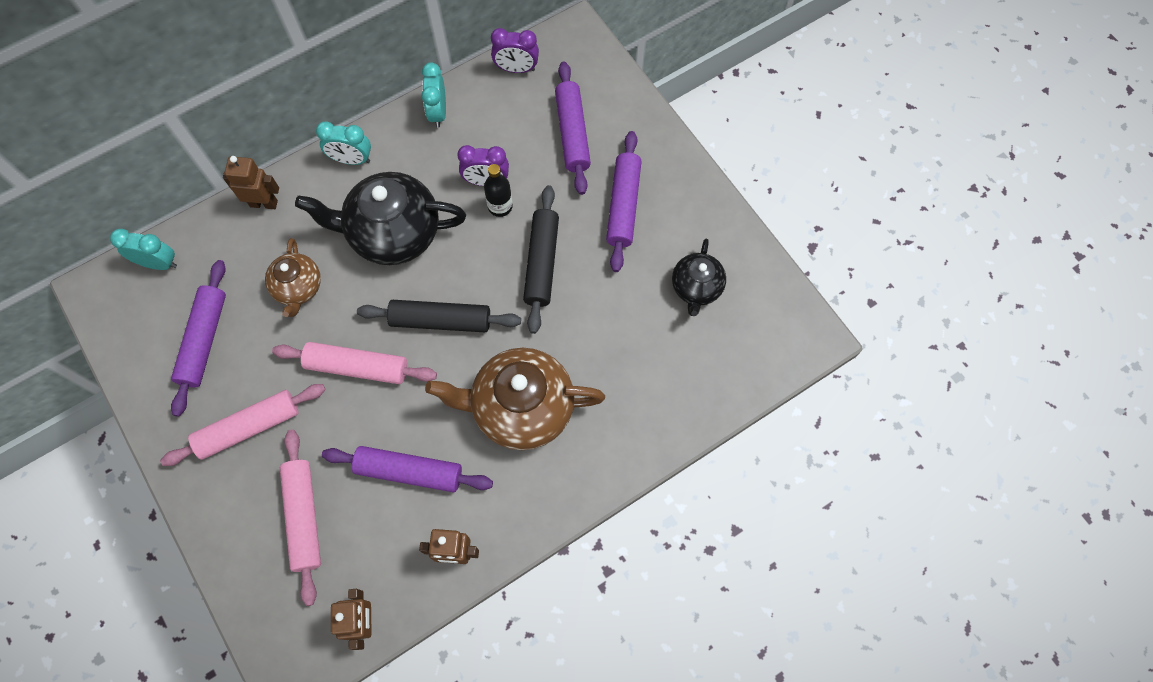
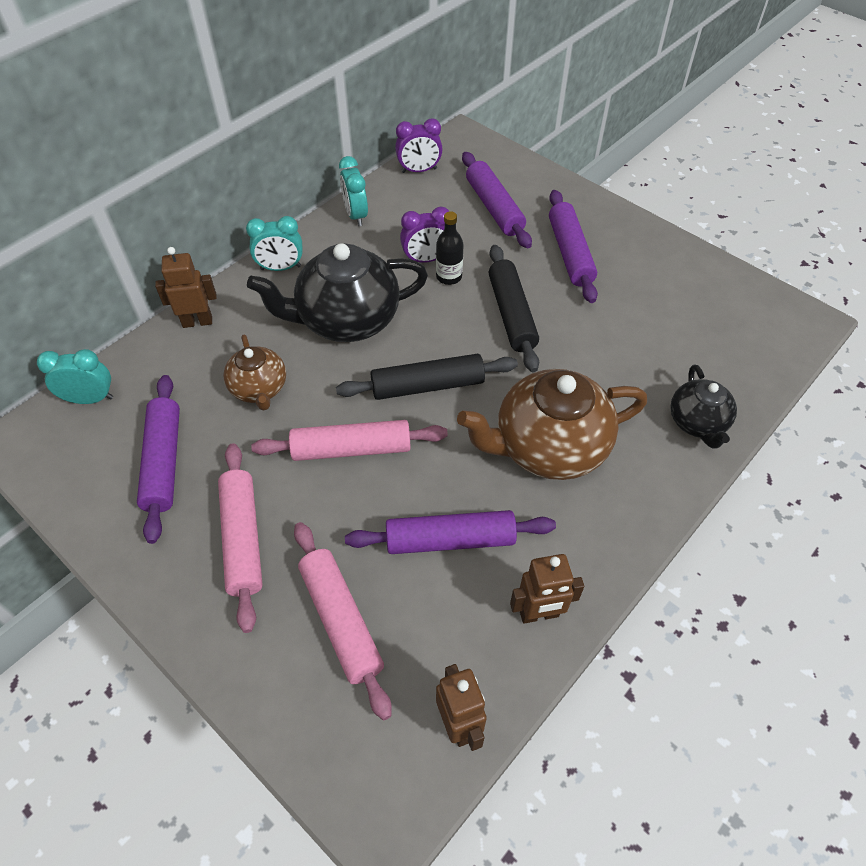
camera: 15 degrees left, 15 degrees down
(249, 427) = (243, 539): pink rolling pin -> pink rolling pin turned 60 degrees counterclockwise
(696, 288) = (674, 304): black teapot -> black teapot (697, 423)

